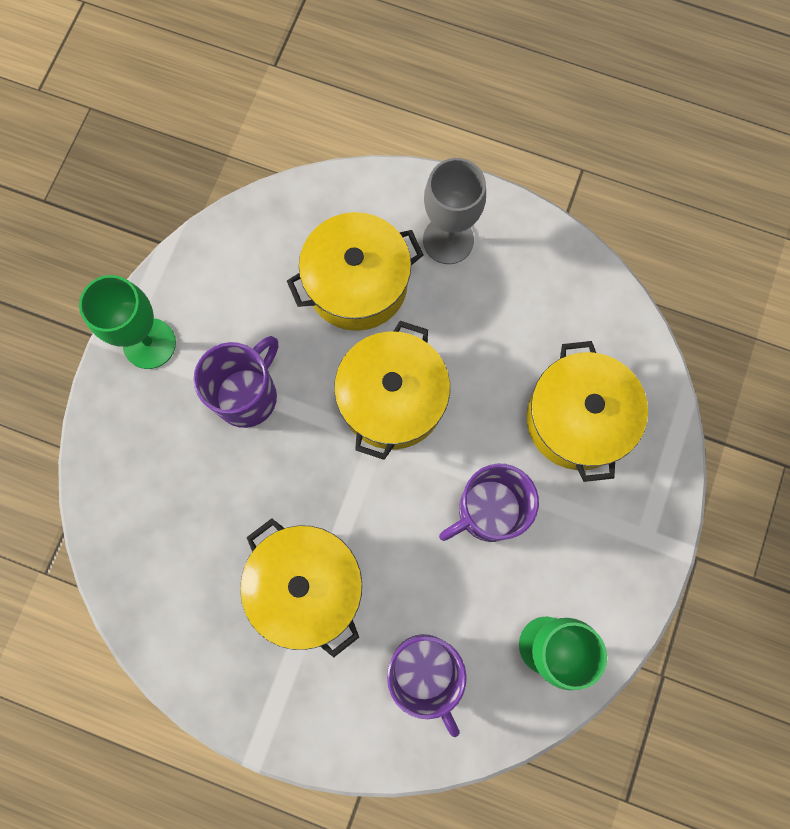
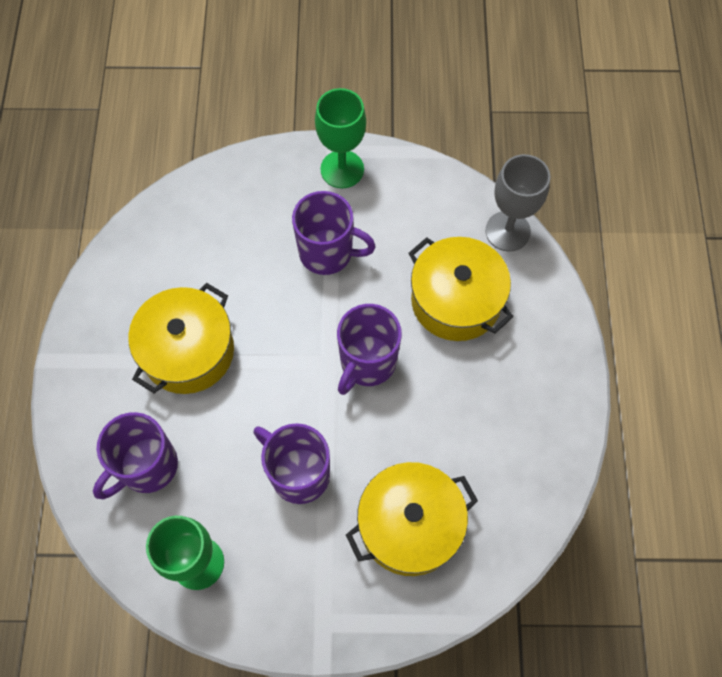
camera: 70 degrees right, 10 degrees down
(392, 399) = (367, 362): yellow pot -> purple mug
(448, 240) = (528, 360): grey goblet -> grey goblet (507, 231)

